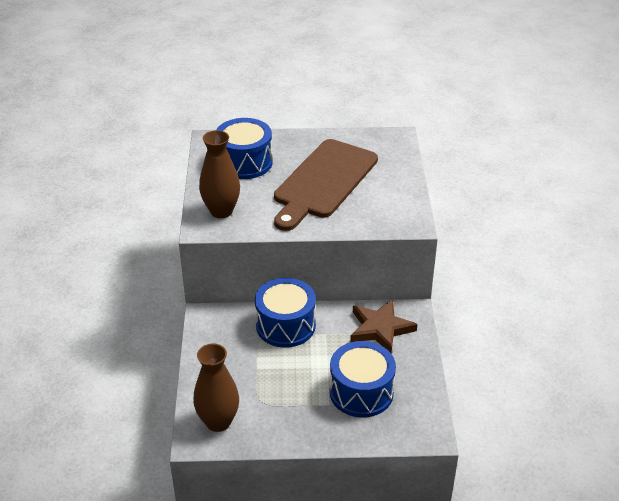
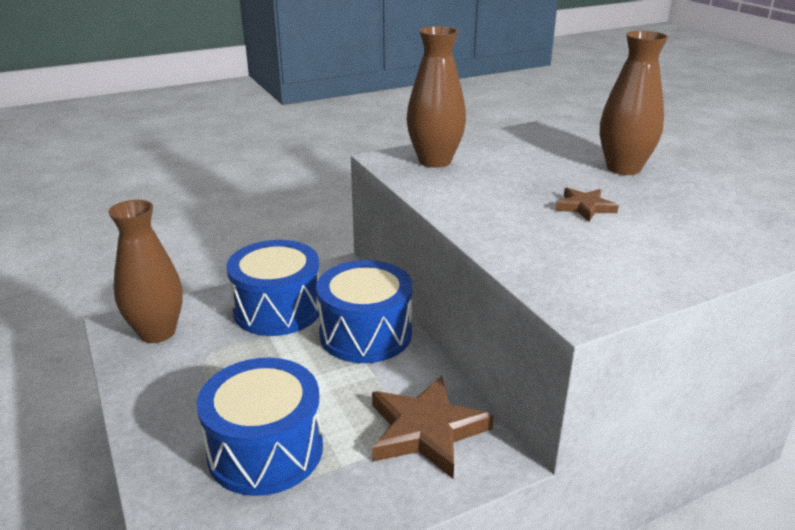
camera: 65 degrees right, 10 degrees down
(244, 162) = (550, 151): blue drum -> blue drum (278, 309)
(288, 148) = (623, 168): none -> brown vase
(323, 182) = (585, 207): brown cutting board -> brown star

